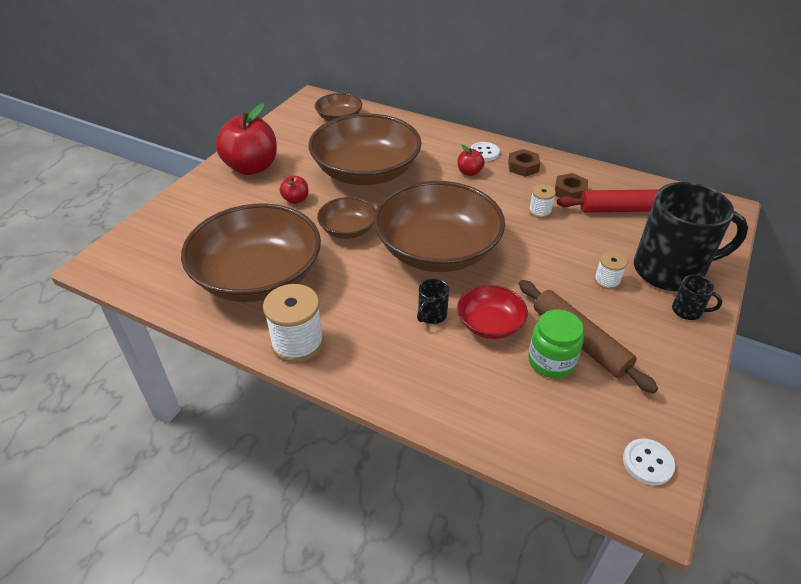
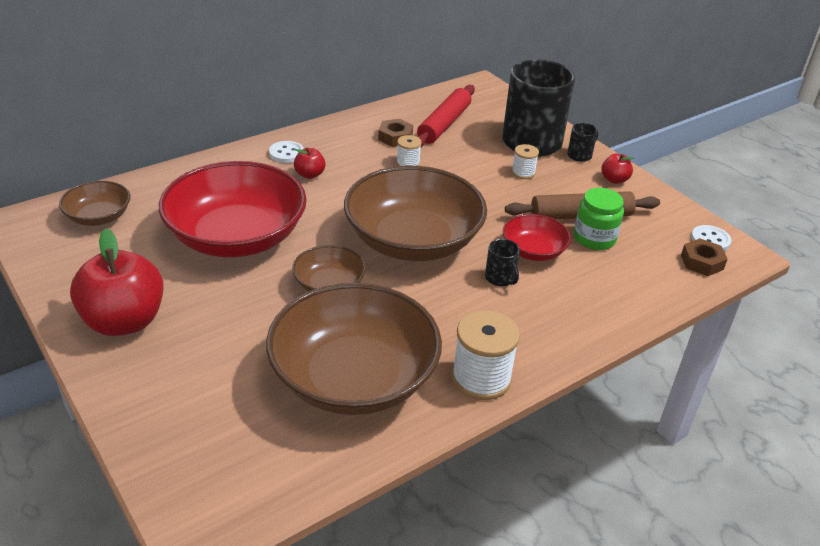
camera: 65 degrees left, 5 degrees down
(296, 200) = (235, 305): red apple -> red apple (614, 180)
(366, 172) = (237, 237): brown bowl -> red bowl
(523, 167) = (333, 143): brown nut -> brown nut (702, 262)

